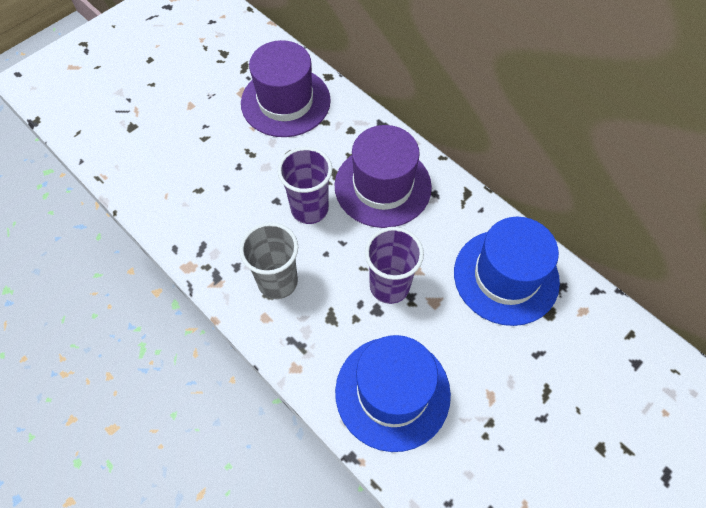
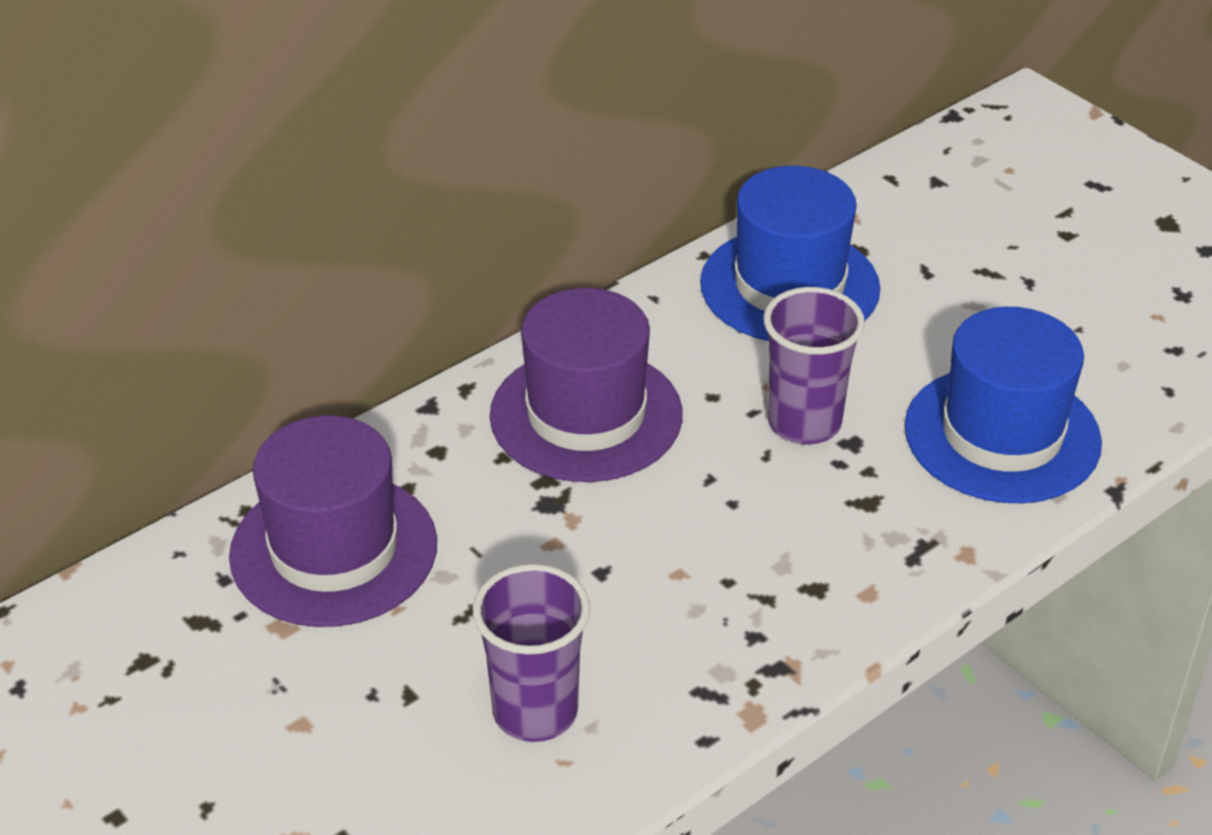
camera: 85 degrees left, 20 degrees down
(278, 281) = (791, 573): grey cup -> none
(309, 209) = (628, 521): purple cup -> purple cup (535, 712)

